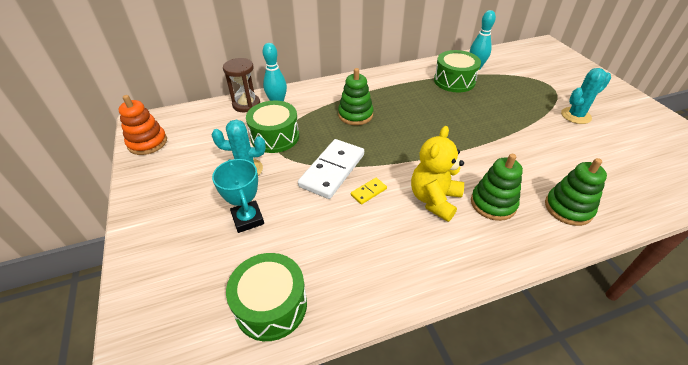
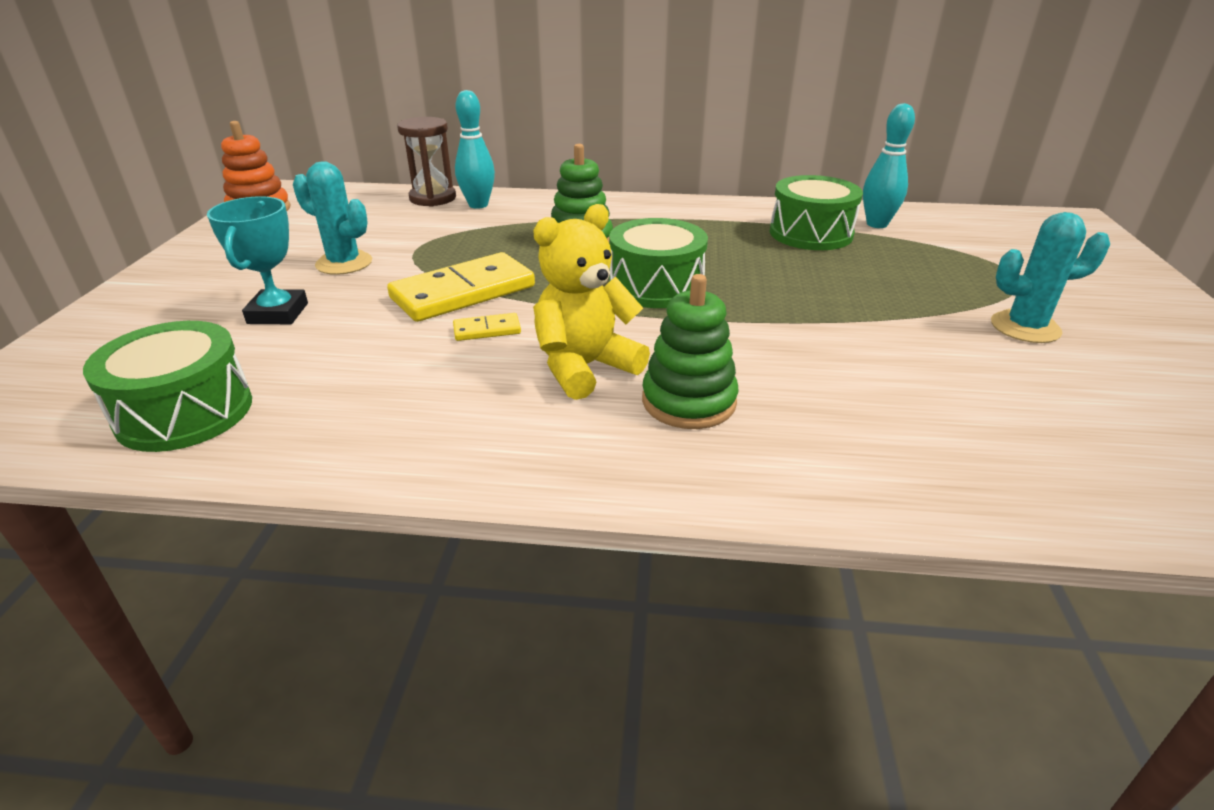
camera: 25 degrees right, 10 degrees down
(275, 137) = (428, 238): green drum -> green drum (656, 286)
(332, 170) = (463, 292): white domino -> yellow domino
(568, 208) = (842, 451): green stacking toy -> none

